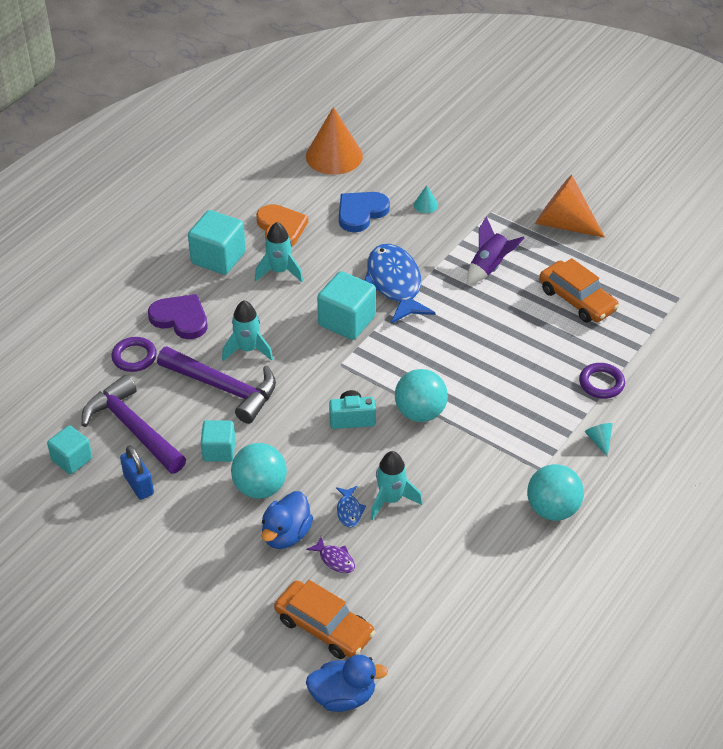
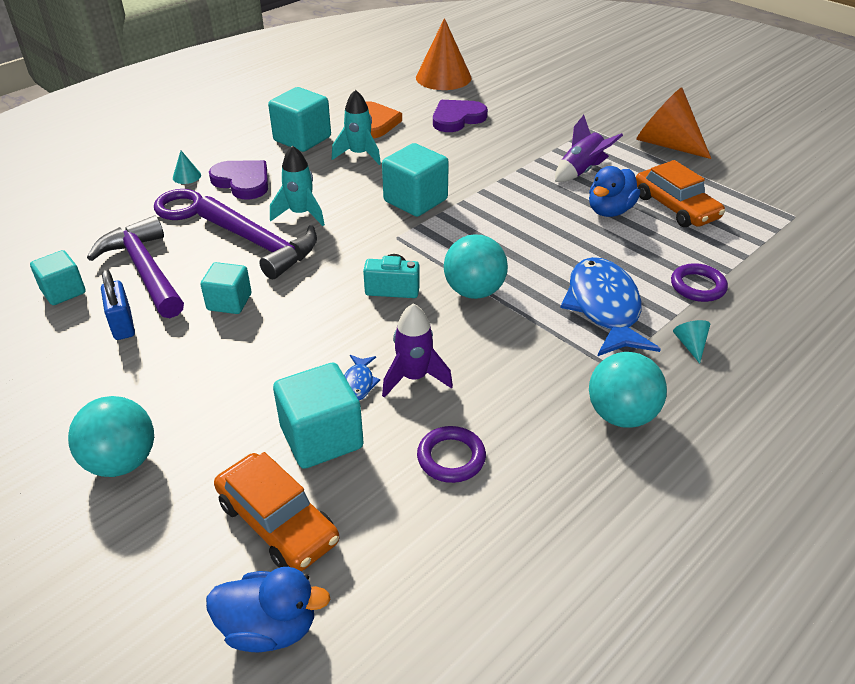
camera: 10 degrees right, 5 degrees down
(260, 487) = (260, 345): turquoise ball -> turquoise ball (122, 461)
(286, 534) = (271, 400): blue duck -> blue duck (610, 211)
(335, 559) = (321, 437): purple fish -> turquoise cube
(361, 213) = (457, 118): blue heart -> purple heart
(391, 500) = (414, 377): turquoise rocket -> purple rocket
(395, 284) = (476, 175): blue fish -> blue fish (604, 308)
(425, 205) = (524, 118): turquoise cone -> turquoise cone (186, 176)
(434, 561) = (451, 458): none -> purple ring

